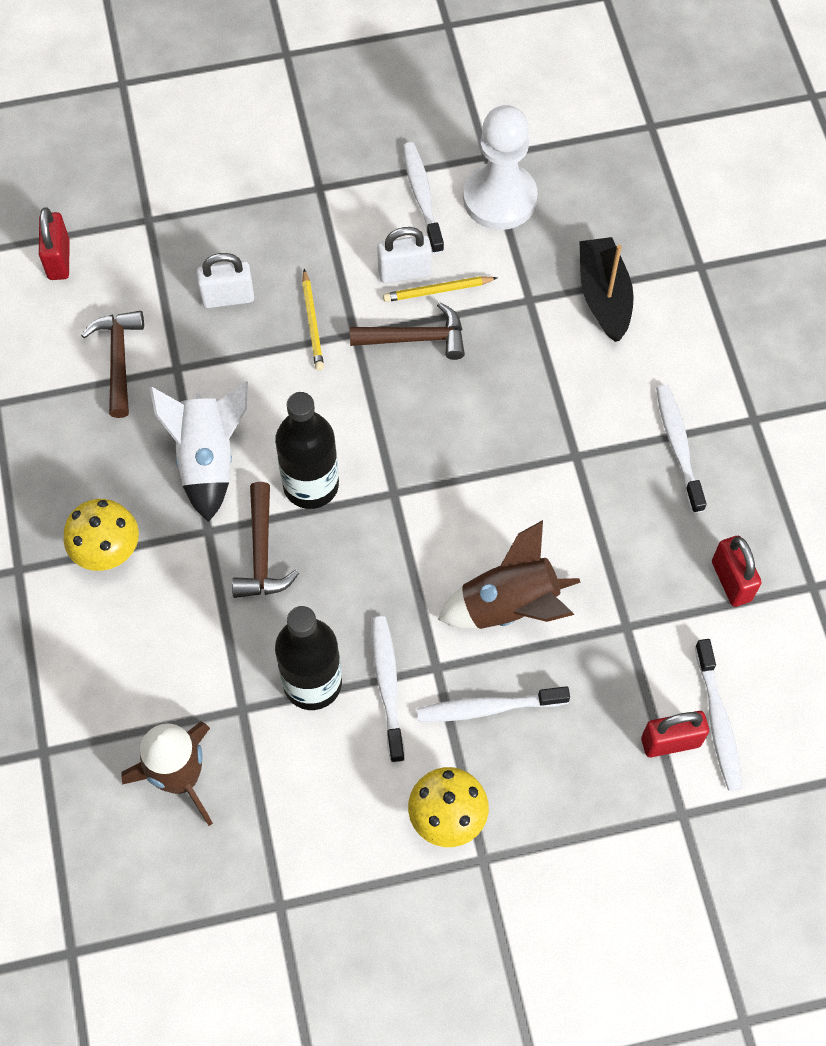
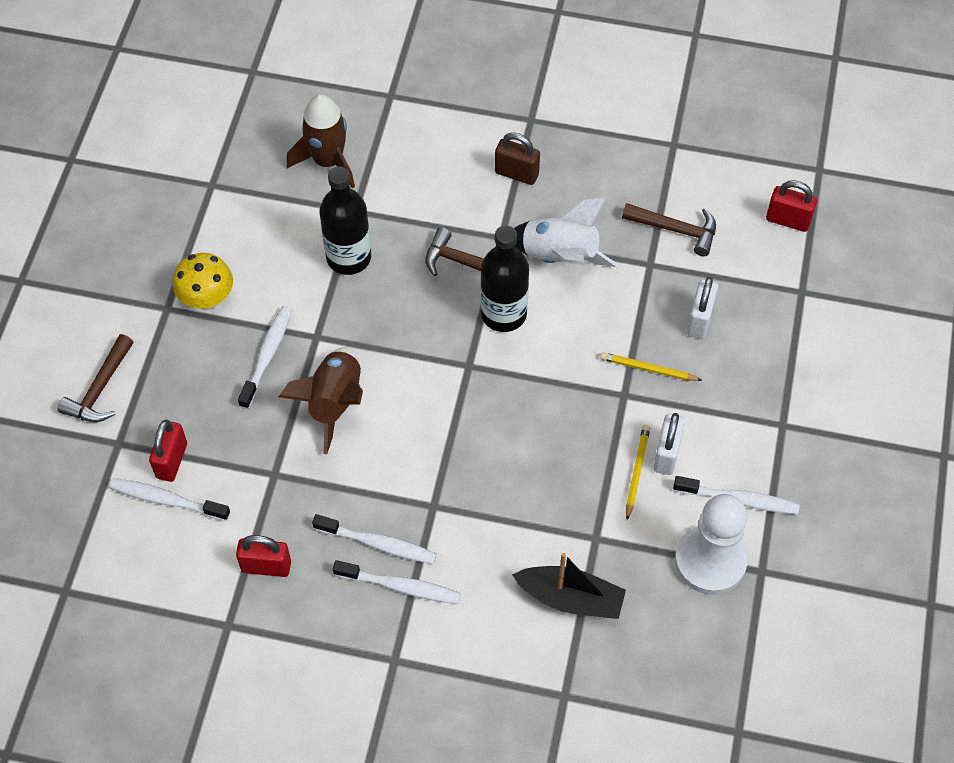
camera: 115 degrees right, 5 degrees down
(108, 551) = (516, 173): yellow mushroom -> brown padlock
(387, 685) = (320, 301): white toothbrush -> white toothbrush (378, 544)
(415, 338) = (598, 436): brown hammer -> brown hammer (100, 389)

